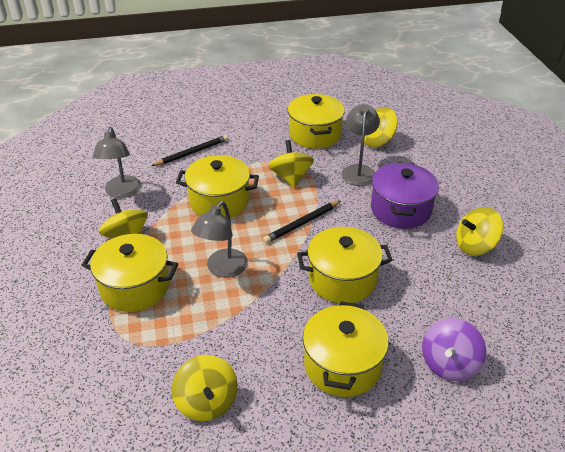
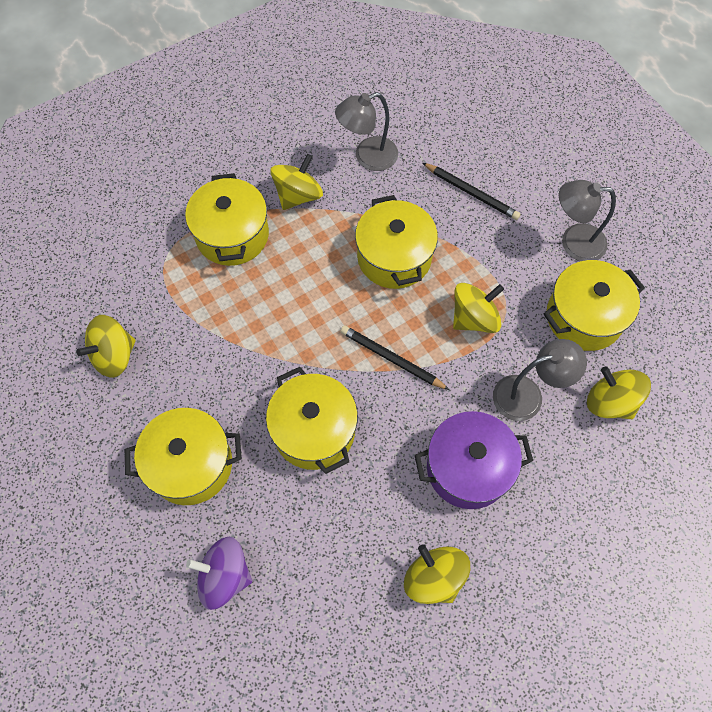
camera: 70 degrees right, 25 degrees up
(222, 269) = (285, 304): grey lamp -> grey lamp (573, 242)

